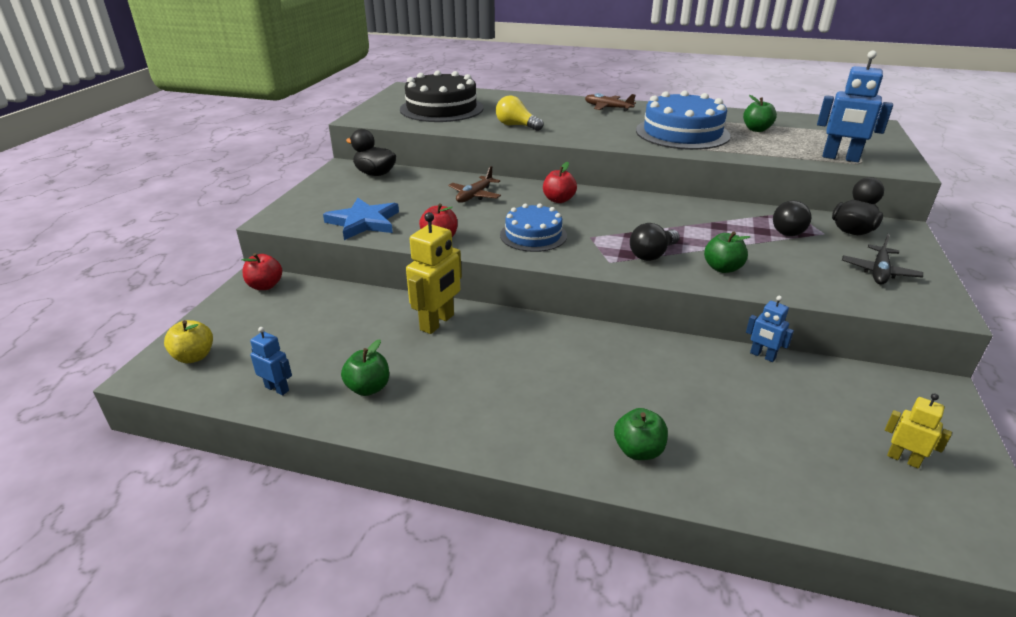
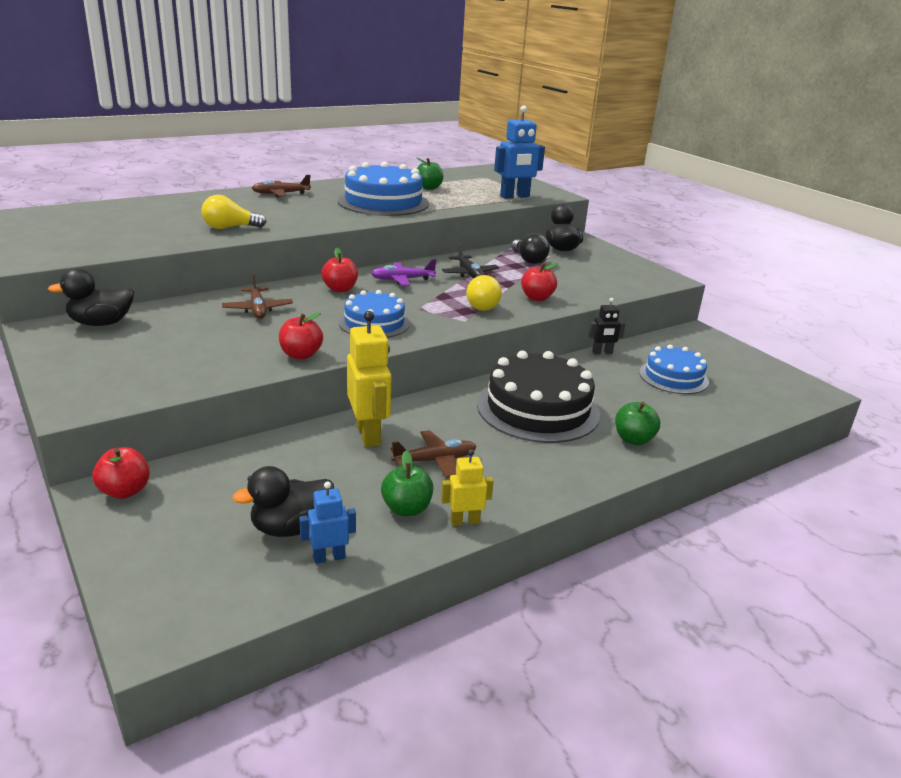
camera: 50 degrees left, 5 degrees down
(194, 356) = (180, 589): yellow apple -> none
(292, 357) = (291, 528): none -> black duck
(364, 222) = (192, 370): blue star -> none
(441, 108) = (107, 229): black cake -> black cake (538, 409)
(445, 366) = (435, 460): none -> brown plane
(623, 208) = (402, 280): none -> purple plane
(652, 254) = (481, 305): black light bulb -> yellow light bulb
(722, 268) = (537, 298): green apple -> red apple
(762, 356) = (602, 352): blue robot -> black robot
(805, 420) = (673, 377): none -> blue cake
(879, 272) = (613, 269): black plane -> black plane (469, 274)
(903, 459) = (734, 374): yellow robot -> yellow robot (464, 521)

